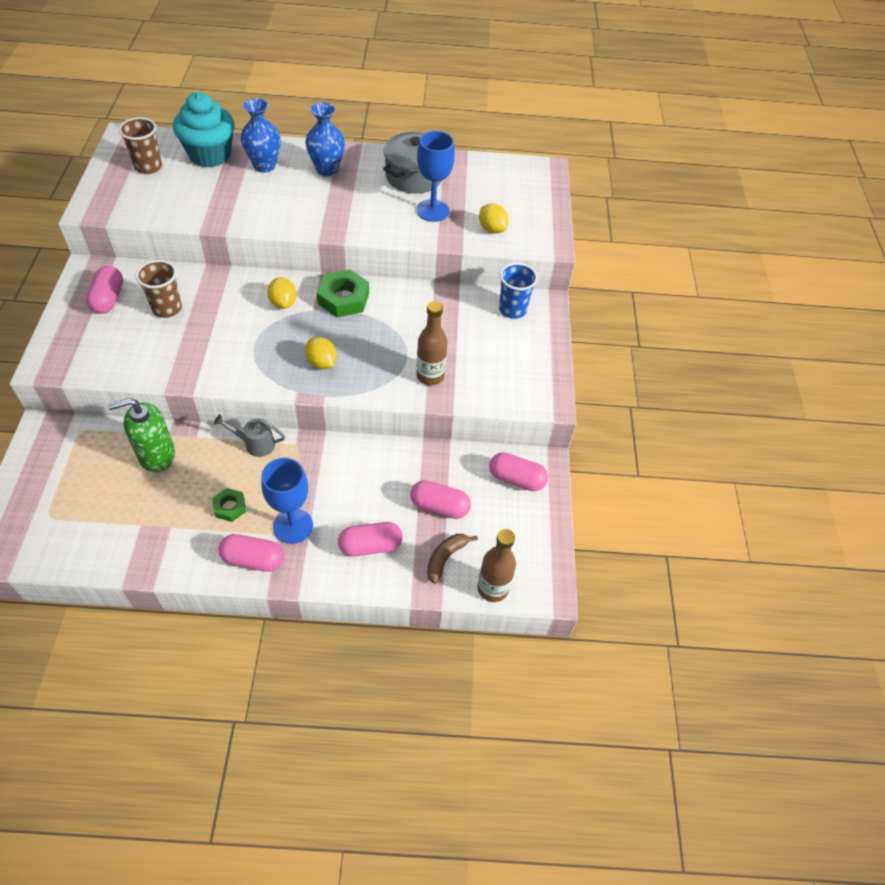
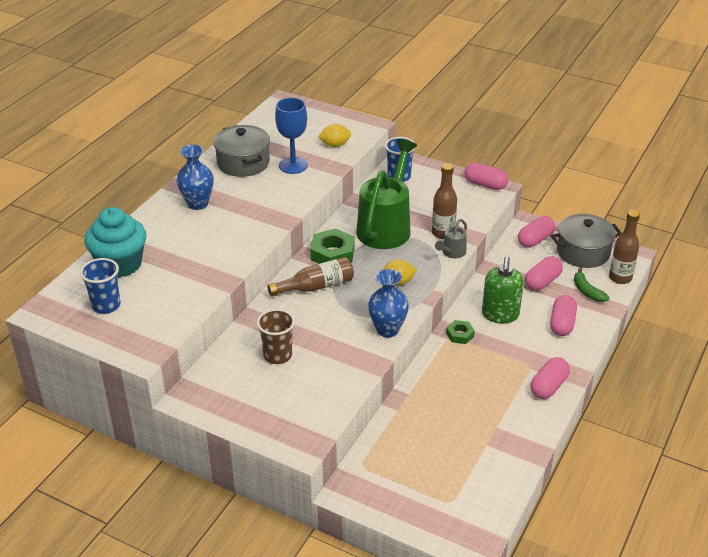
camera: 60 degrees left, 15 degrees down
(108, 299) = (239, 391): pink capsule -> pink capsule (485, 184)
(148, 167) = (106, 305): brown cup -> blue cup
(156, 455) = (417, 421): green soap dispenser -> green soap dispenser (500, 314)
(230, 507) = (493, 388): green nut -> green nut (460, 335)
(255, 444) = (435, 360): grey watering can -> grey watering can (452, 253)
(264, 166) = (163, 236): blue vase -> blue vase (387, 330)
(283, 303) = (316, 287): yellow lemon -> brown bottle
(293, 526) = (526, 358): blue goblet -> none
(414, 326) = (386, 226): none -> green watering can
(446, 558) = (587, 291): brown banana -> green banana
(522, 535) = (583, 252): none -> grey pot

